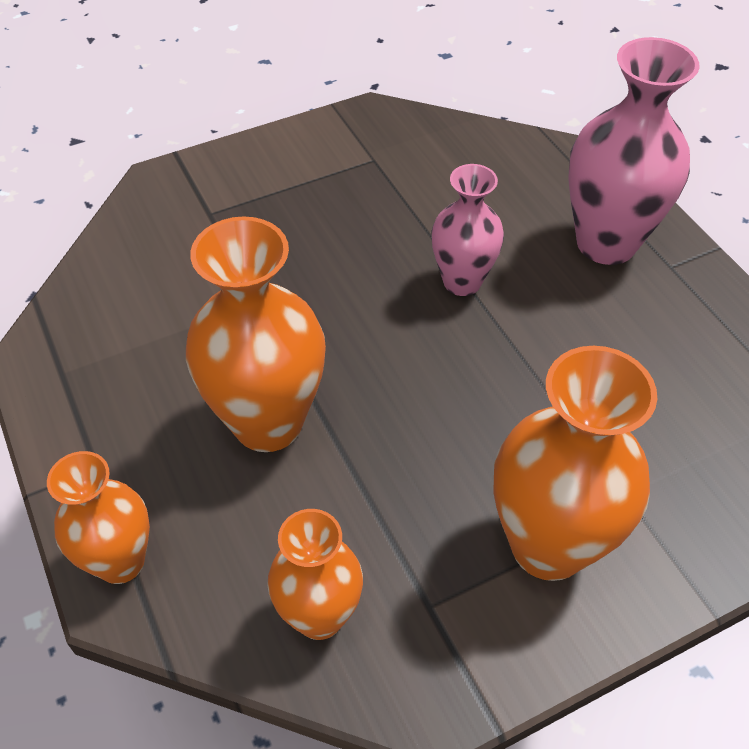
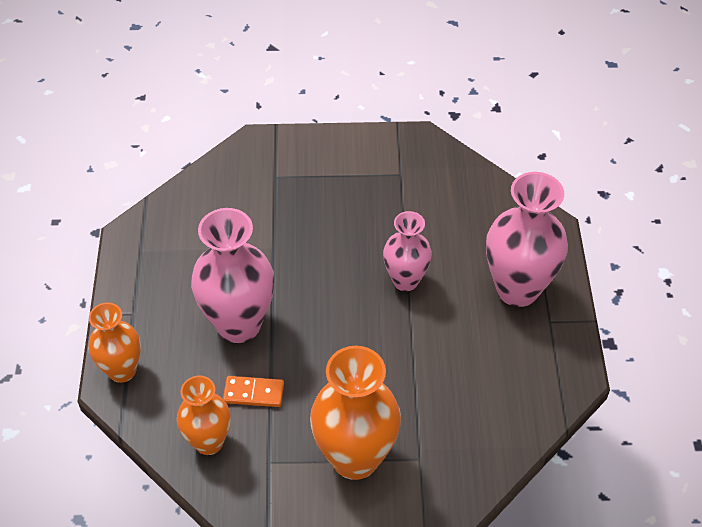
camera: 25 degrees right, 0 degrees up
(268, 423) = (239, 324): orange vase -> pink vase
(346, 512) = (253, 393): none -> orange domino

